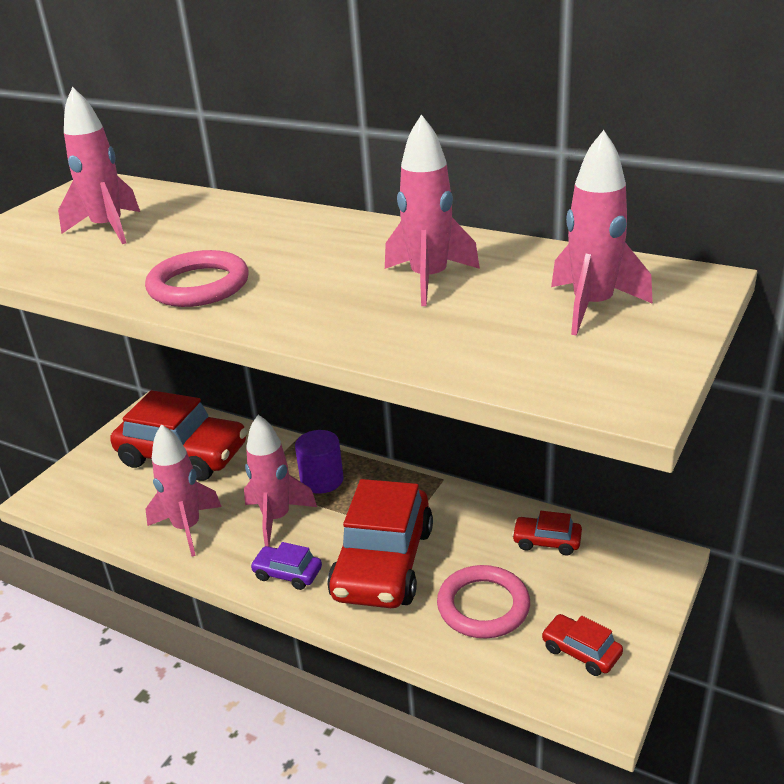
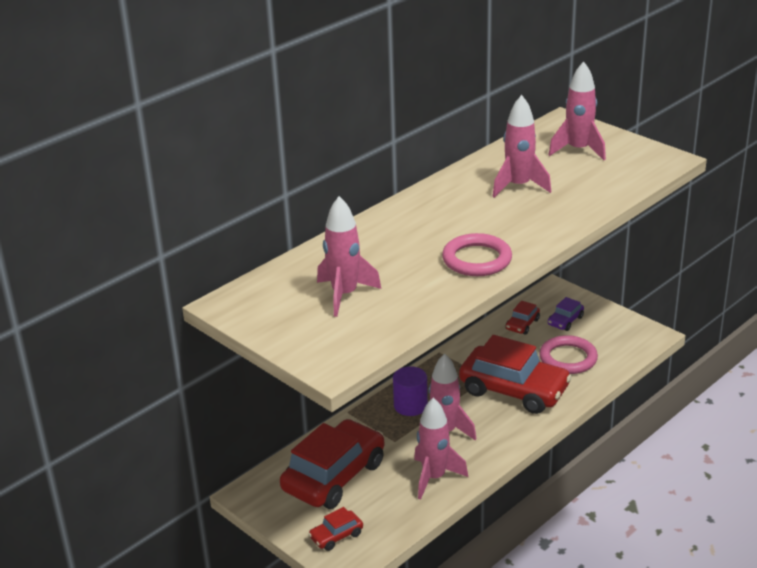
camera: 75 degrees left, 0 degrees up
(287, 573) = (506, 432): purple car -> purple car (565, 321)
(581, 651) = (614, 333): red car -> red car (336, 536)

